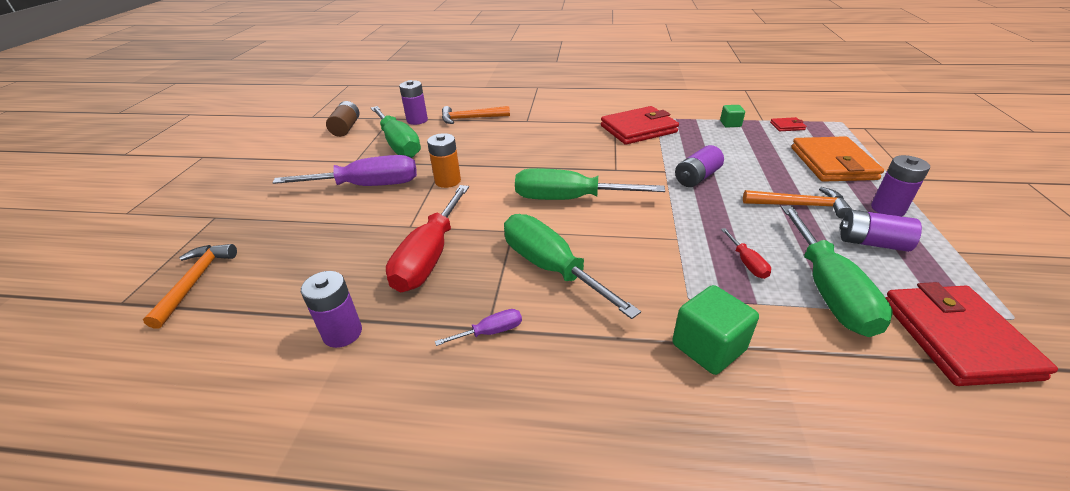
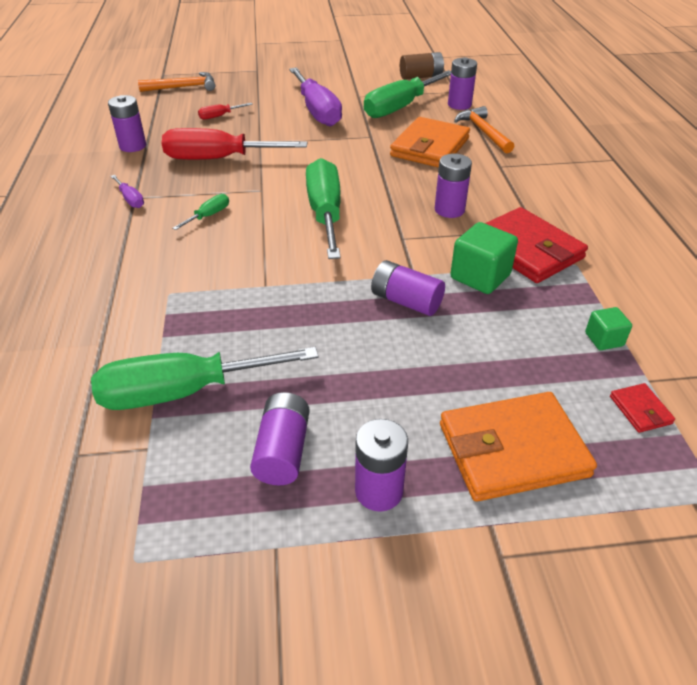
camera: 75 degrees right, 5 degrees up
(448, 181) = (338, 144): orange battery -> none
(482, 141) = (430, 147): none -> orange wallet
(551, 268) = (209, 216): green screwdriver -> green screwdriver, size x0.44
(581, 146) = (449, 210): none -> purple battery
(708, 347) = (106, 304): green cube -> green cube (480, 277)
(747, 263) = (227, 334): red screwdriver -> red screwdriver (219, 116)
(799, 205) = (361, 392): orange hammer -> none
(956, 338) = (104, 486): red wallet -> none

